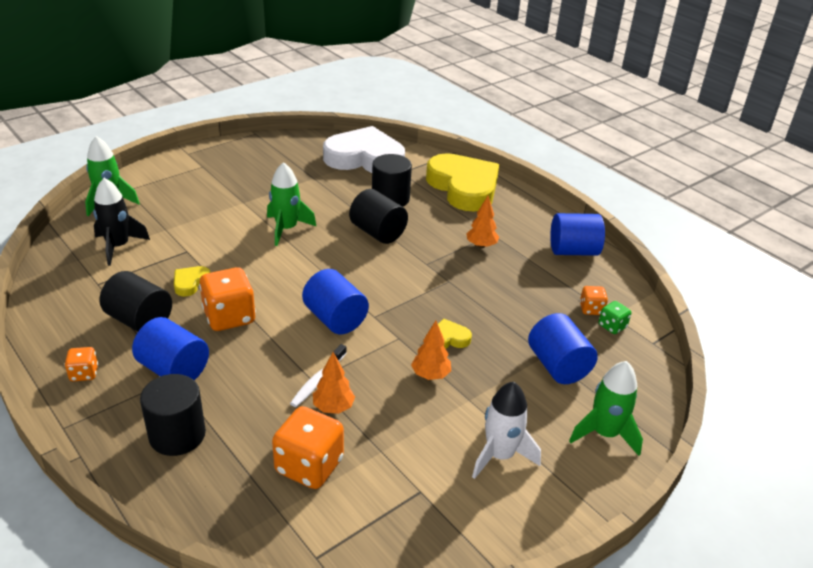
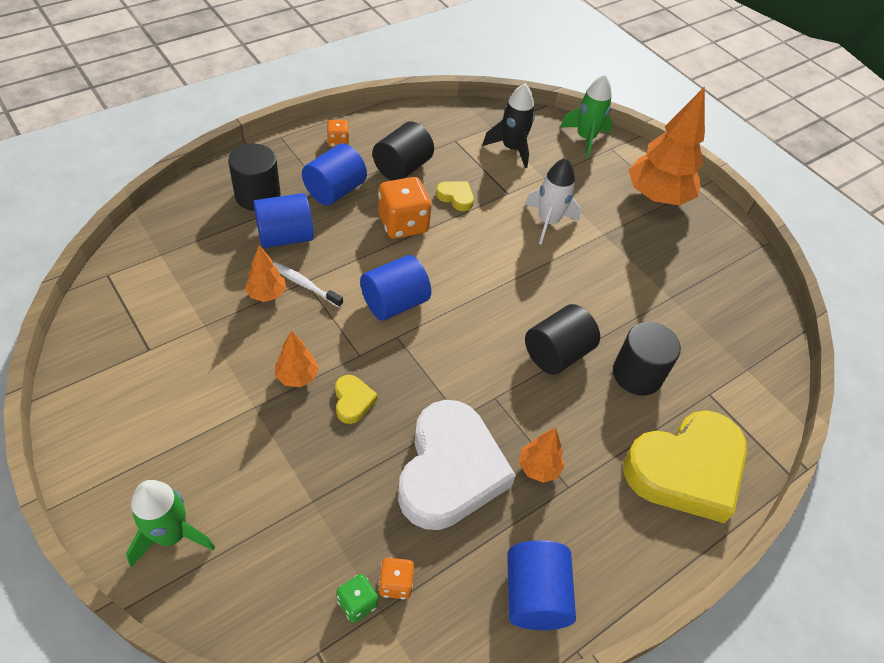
camera: 90 degrees right, 15 degrees up
(197, 172) = (657, 197): none -> orange tree
(286, 229) = (554, 269): green rocket -> none
(309, 466) = (201, 274): orange dice -> none
(365, 158) = (735, 354): white heart -> white heart (450, 470)
(500, 455) = (171, 421): white rocket -> white rocket (548, 222)
(558, 366) = (290, 511): blue cylinder -> blue cylinder (285, 237)

